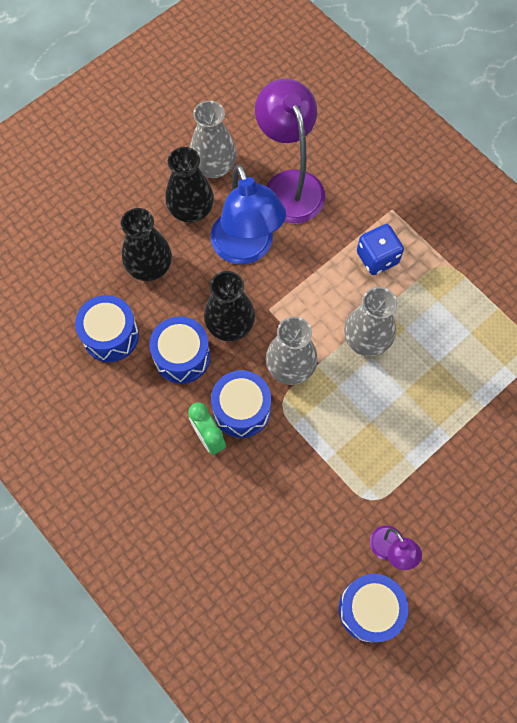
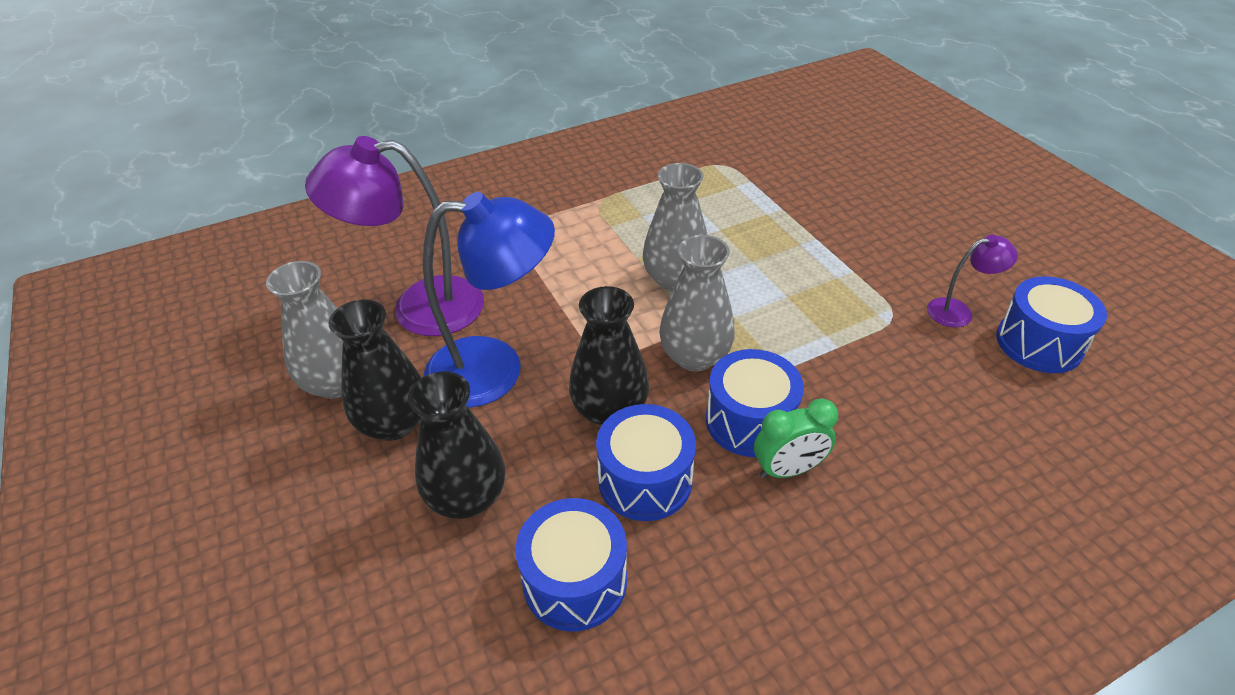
camera: 75 degrees left, 25 degrees down
(377, 258) = (567, 250): blue dice -> none

